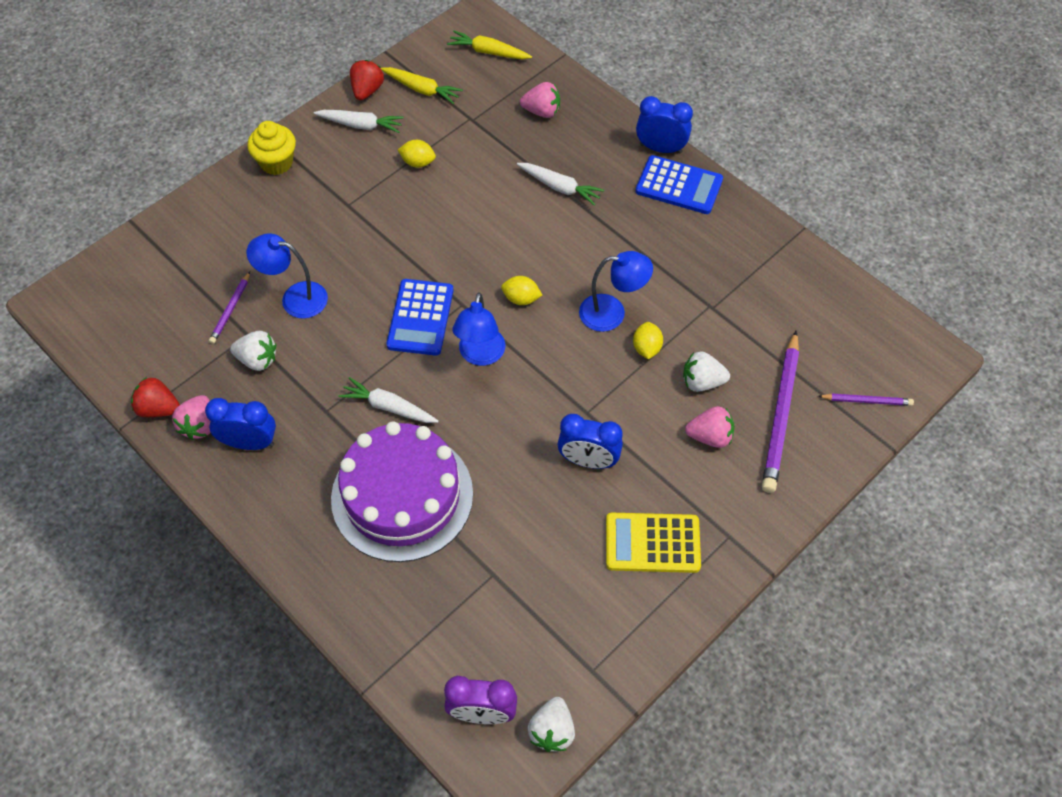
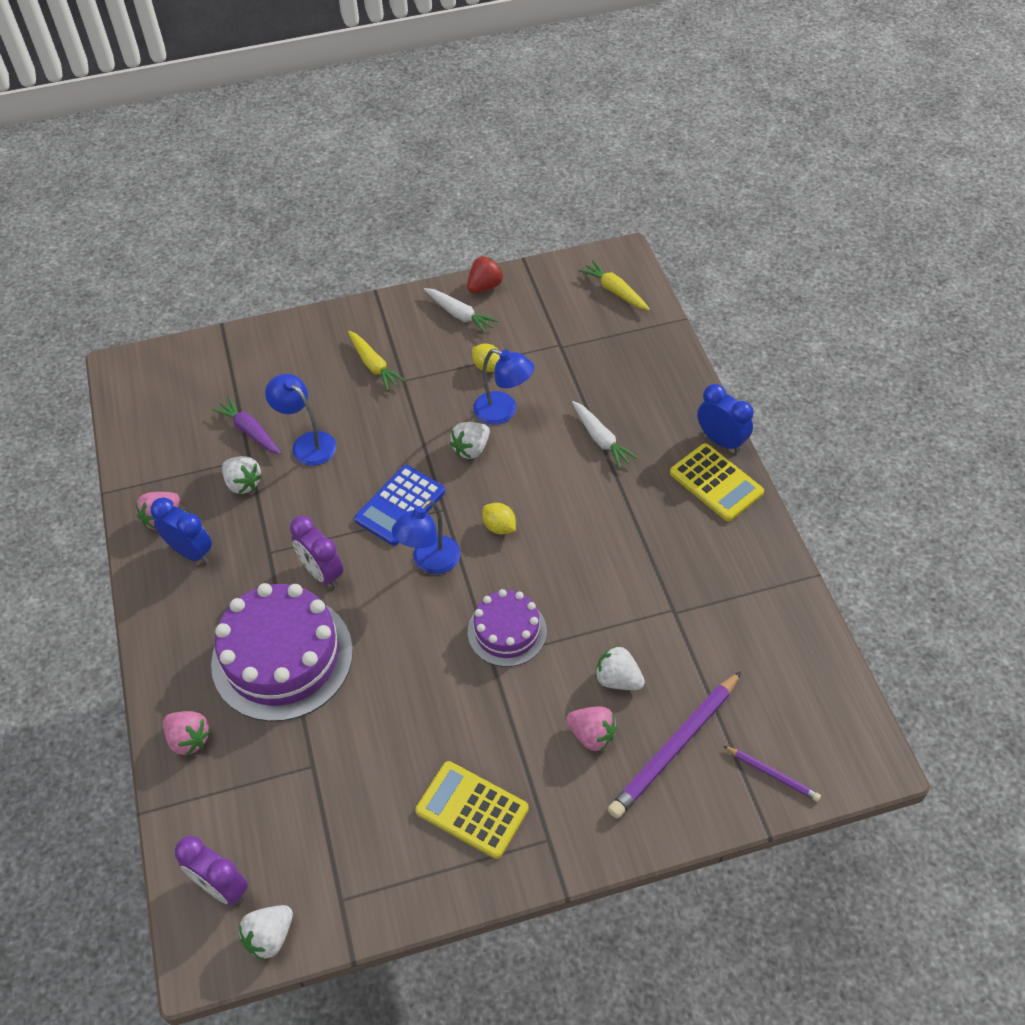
camera: 30 degrees right, 5 degrees down
(158, 408) = (140, 490): red strawberry -> none
(230, 310) = (250, 431): purple pencil -> purple carrot
(276, 162) = (368, 320): yellow cupcake -> none
(388, 407) = (322, 573): white carrot -> purple clock
(422, 89) = (533, 303): yellow carrot -> yellow carrot (374, 365)
(451, 241) = (471, 449): none -> white strawberry
(542, 111) = (629, 363): pink strawberry -> pink strawberry (189, 739)
(585, 384) = (507, 631): none -> purple cake
(588, 461) = (463, 703): blue clock -> none
(612, 313) = (574, 576): blue lamp -> blue lamp (503, 411)
(646, 348) = (585, 623): yellow lemon -> none
(679, 185) = (716, 483): blue calculator -> yellow calculator

